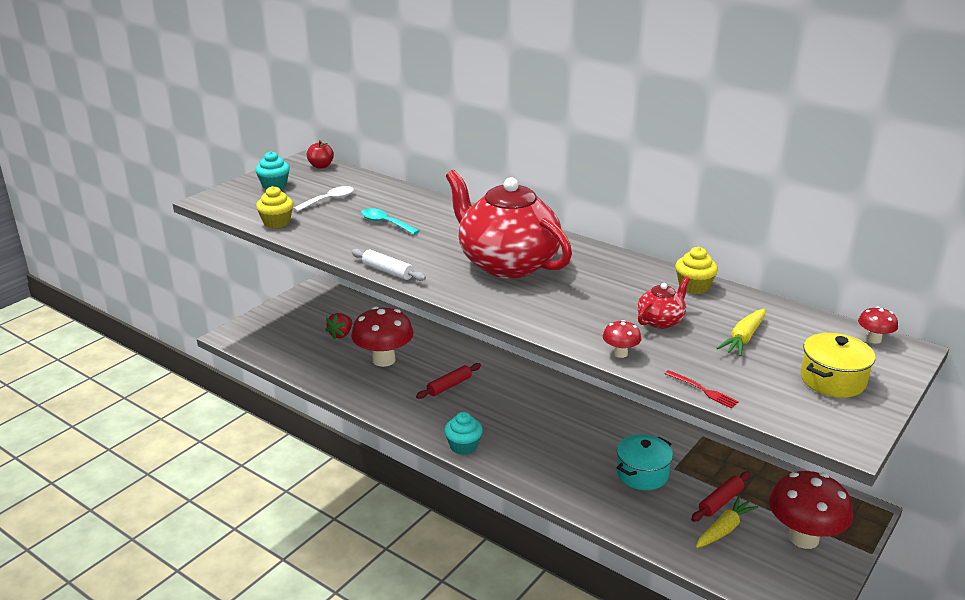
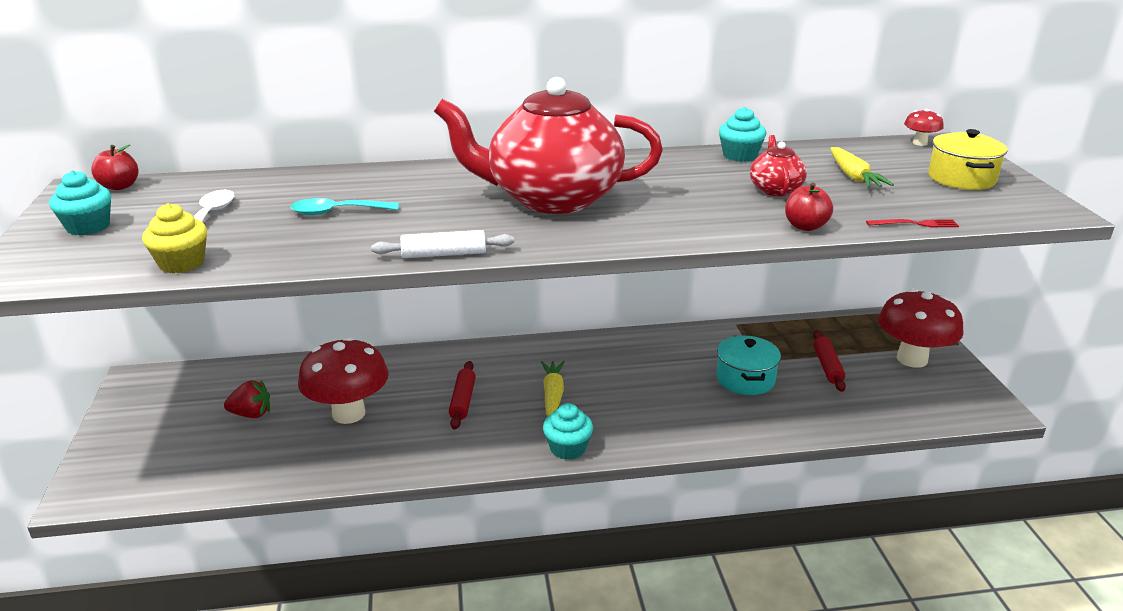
camera: 45 degrees left, 0 degrees up
(341, 334) = (251, 414): red strawberry -> red strawberry turned 75 degrees counterclockwise
(620, 353) = (805, 226): red mushroom -> red apple
(694, 287) = (739, 156): yellow cupcake -> turquoise cupcake
(724, 529) = (862, 385): yellow carrot -> yellow carrot (552, 395)

